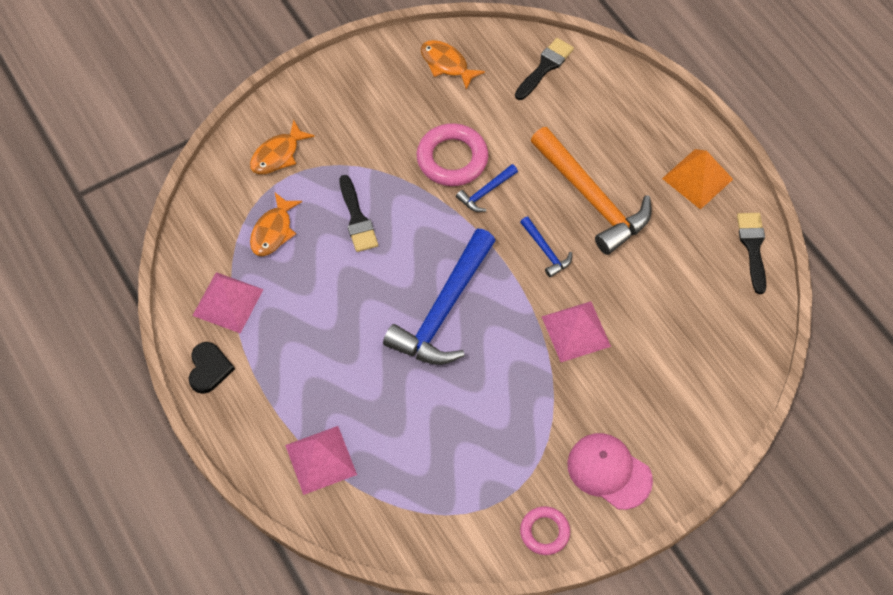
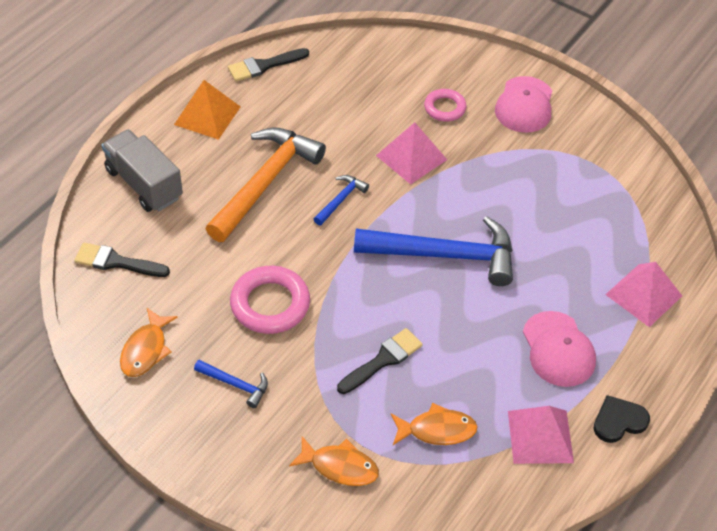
camera: 115 degrees left, 10 degrees down
(300, 356) = (558, 349): none -> pink cap
(486, 192) = (297, 264): blue hammer -> blue hammer (235, 384)
(544, 532) = (599, 129): pink ring -> pink ring (444, 108)
(627, 107) = (144, 184): none -> grey truck

